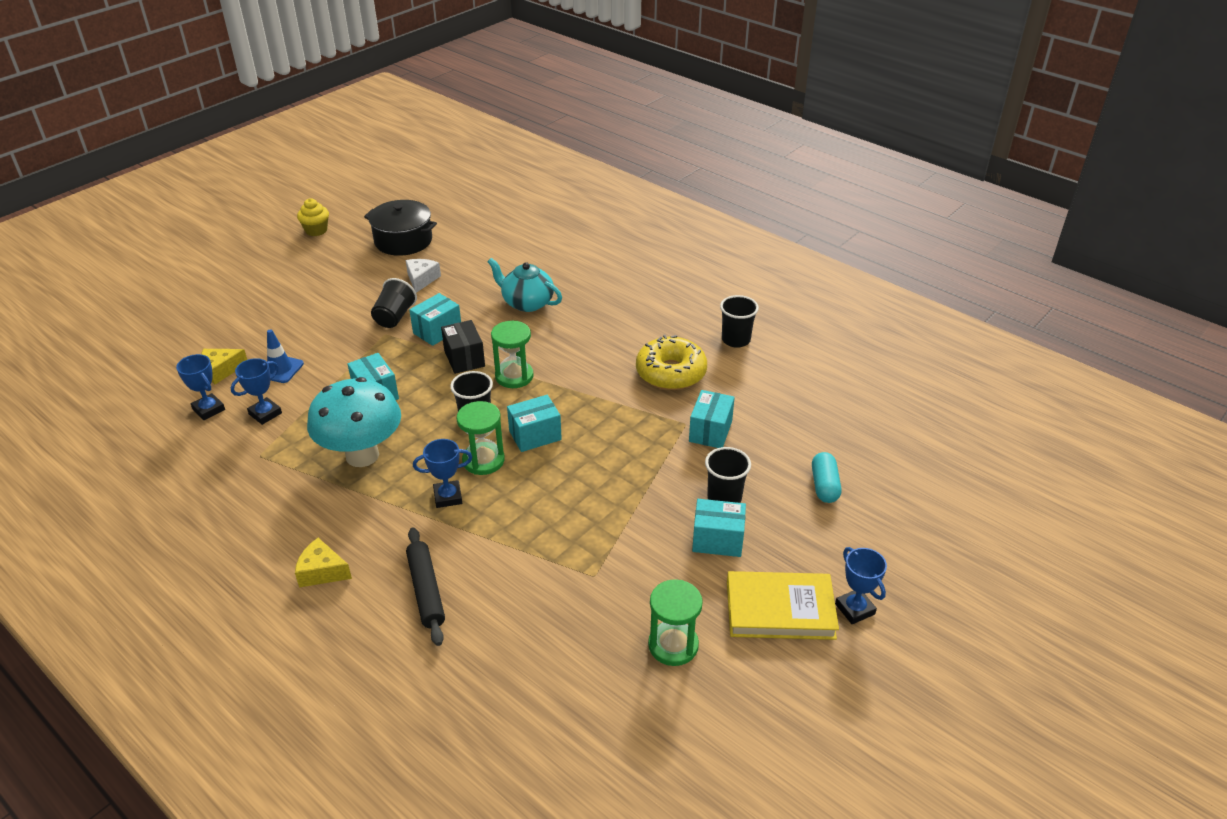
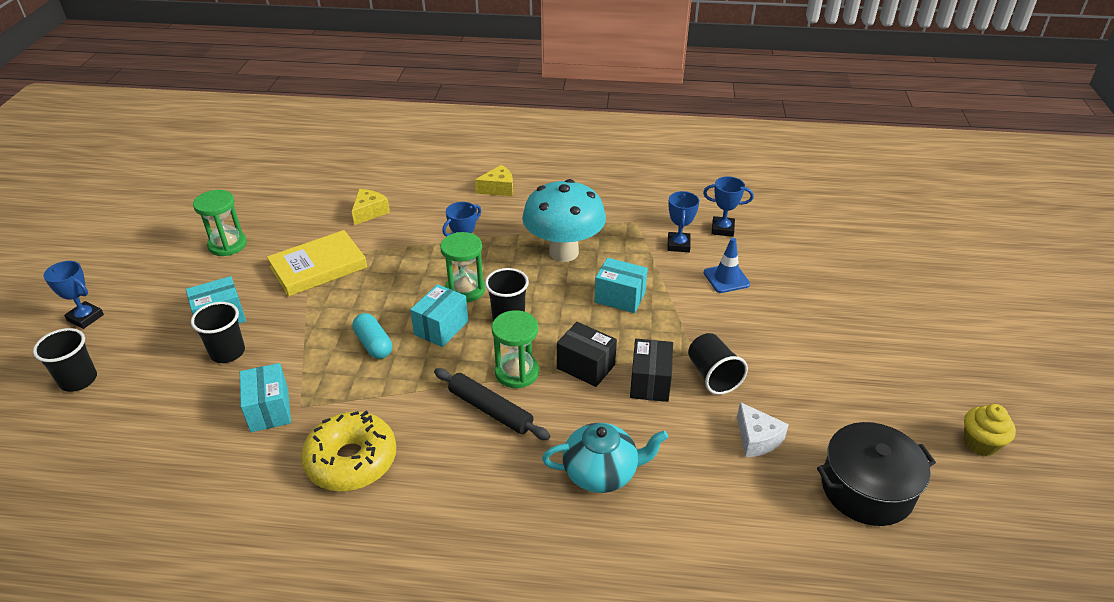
camera: 145 degrees right, 0 degrees up
(221, 370) = (767, 256): yellow cheese -> yellow cheese (369, 212)
(426, 590) = (421, 206): black rolling pin -> black rolling pin (490, 410)
(437, 331) = (650, 382): turquoise box -> black box
(736, 340) = (292, 557): black cup -> black cup (78, 380)
(780, 610) = (151, 293): yellow book -> yellow book (318, 267)
(824, 486) = (126, 407): turquoise capsule -> turquoise capsule (374, 344)

